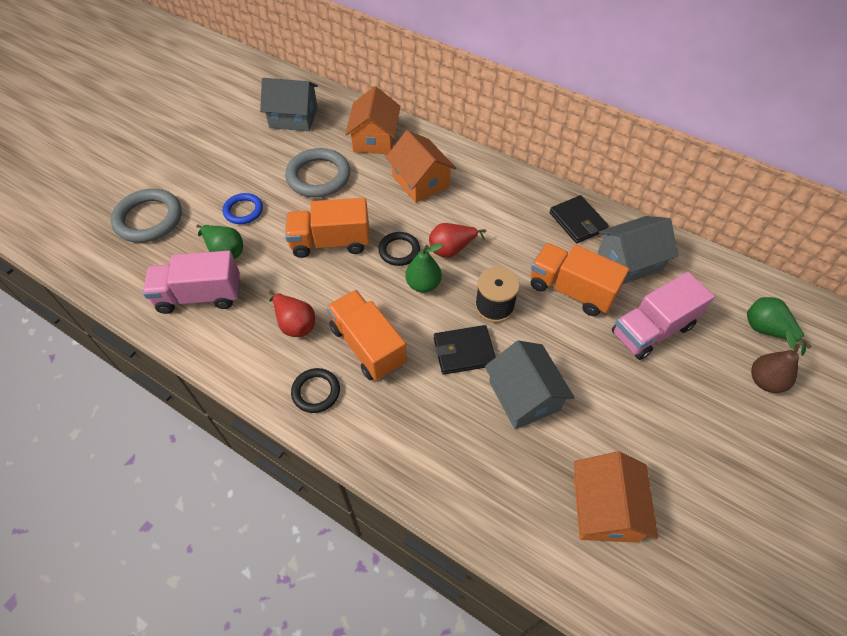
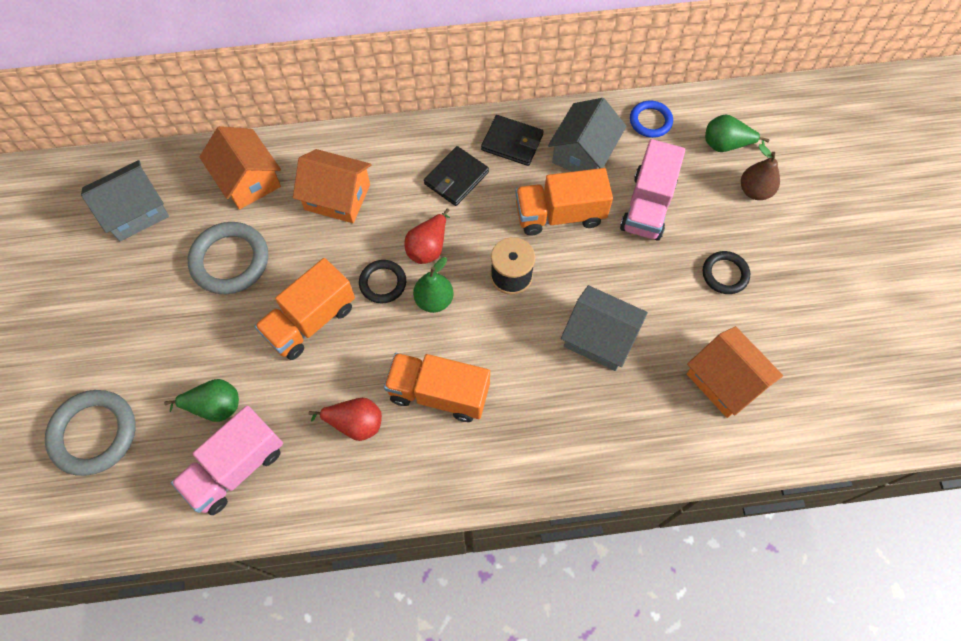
camera: 40 degrees left, 10 degrees up
(243, 211) = (189, 352): blue ring -> blue ring (650, 121)
(316, 392) = (433, 468): black ring -> black ring (725, 274)
(464, 351) = (522, 336): black wallet -> black wallet (456, 178)

